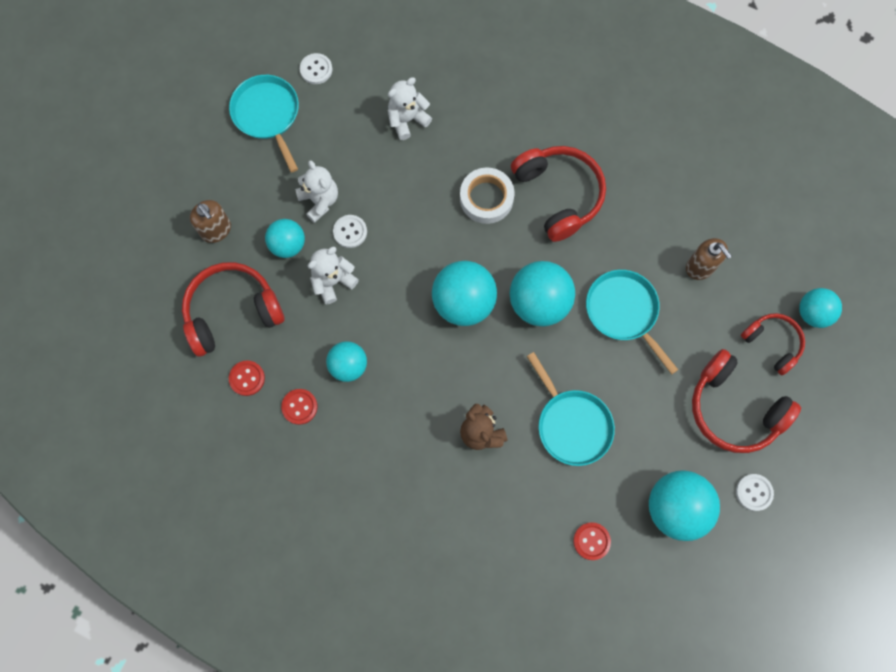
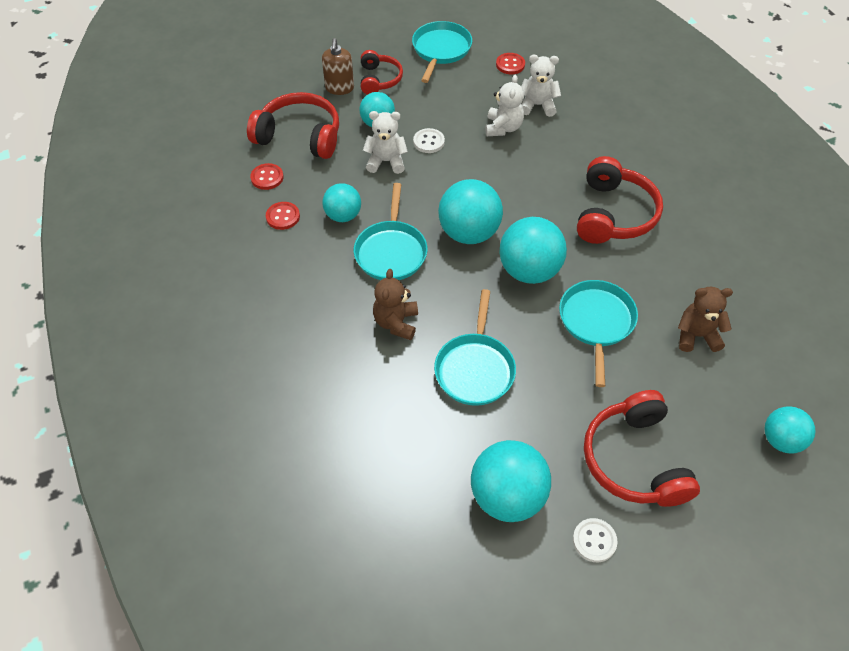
camera: 40 degrees right, 20 degrees down
(316, 69) = (500, 45): white button -> none
(319, 201) = (426, 113): white teddy bear -> white teddy bear (503, 128)
(419, 370) = (391, 251): none -> turquoise pan
(486, 198) = (552, 182): white tape -> none
(591, 541) = (408, 464): red button -> red button (510, 65)
(700, 267) = (696, 335): brown soap dispenser -> brown teddy bear
(772, 343) = (718, 436): red headphones -> red headphones (379, 79)

